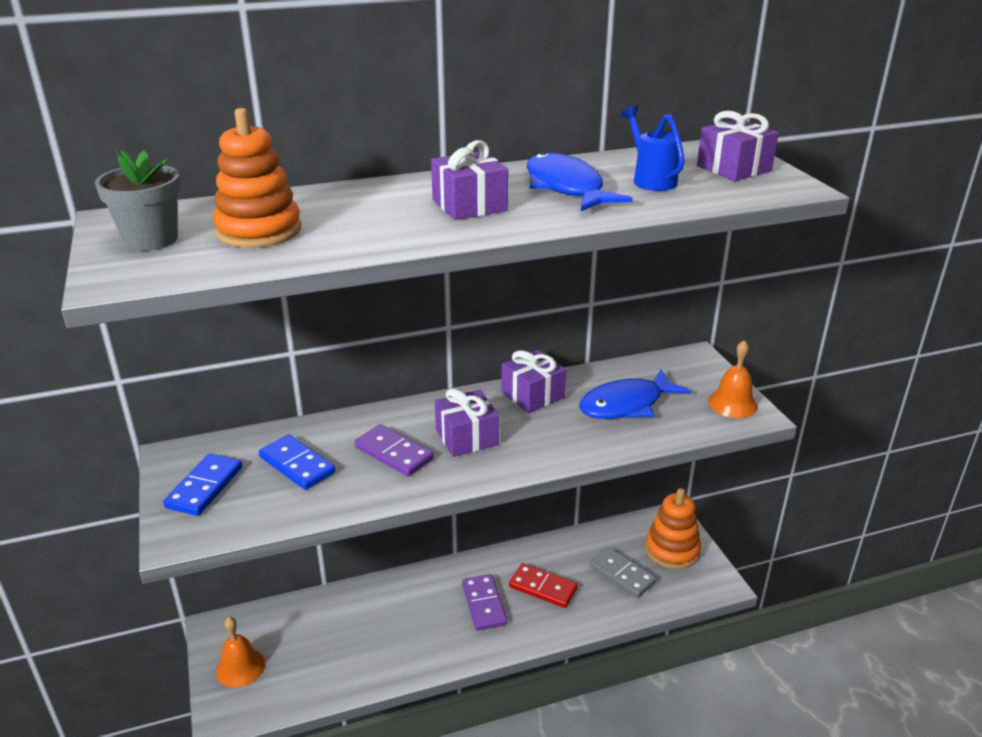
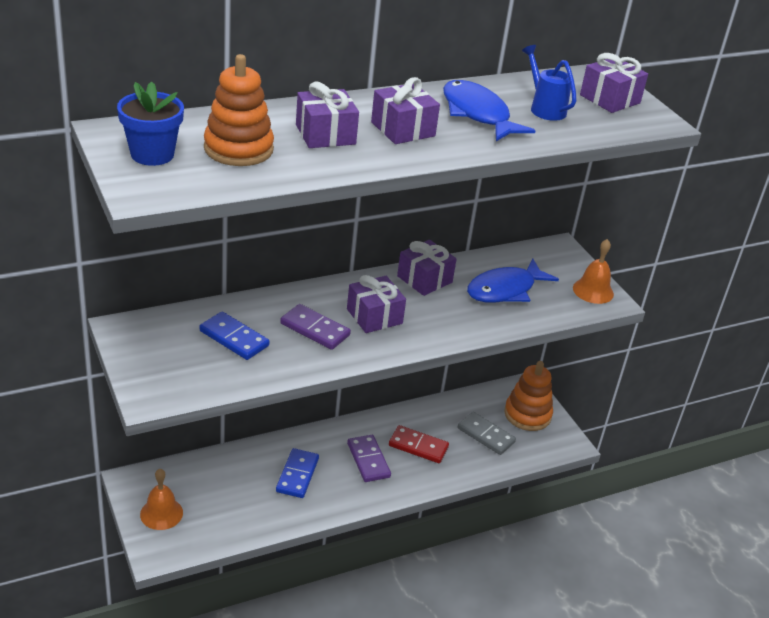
camera: 10 degrees left, 5 degrees up
(151, 239) = (152, 154): grey flower pot -> blue flower pot
(205, 487) = (159, 357): blue domino -> blue domino (297, 475)
(372, 213) = (325, 134): none -> purple gift

